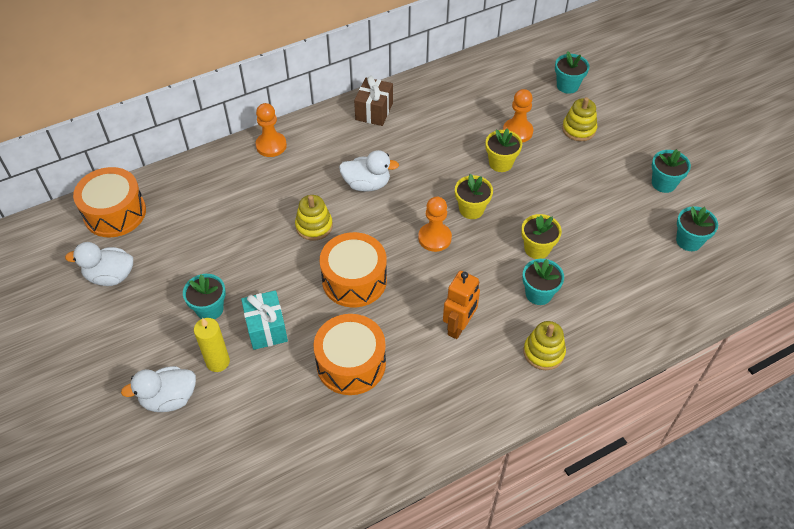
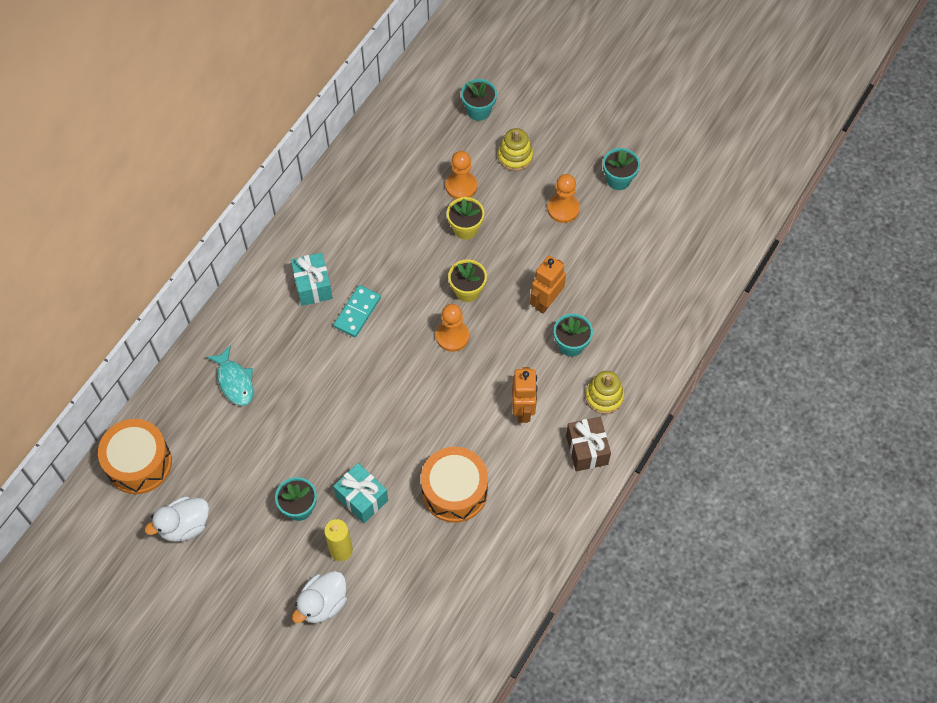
camera: 30 degrees left, 10 degrees up
(233, 189) = (235, 381): none -> turquoise fish
(271, 145) = (238, 316): orange pawn -> orange pawn (563, 209)
(314, 226) = (337, 380): yellow stacking toy -> none
(345, 150) = (313, 286): none -> turquoise gift
(354, 280) = (408, 413): orange drum -> none
(367, 184) = (357, 312): white duck -> turquoise domino
(374, 111) = (313, 229): brown gift -> brown gift (587, 450)
(537, 249) = (546, 302): yellow flower pot -> orange robot
(689, 241) = (667, 229): turquoise flower pot -> none

